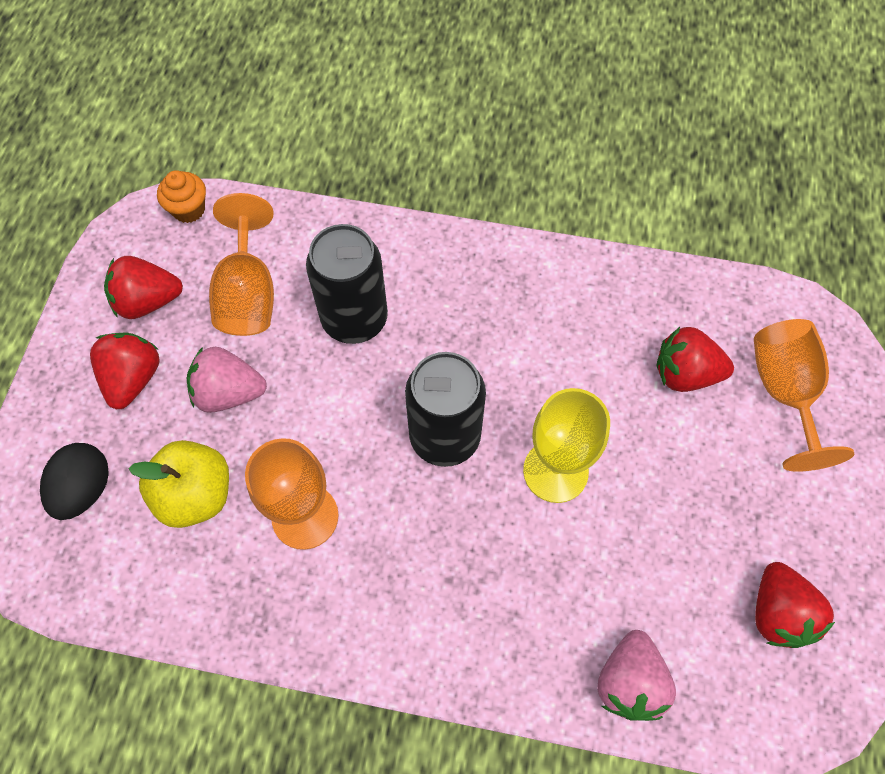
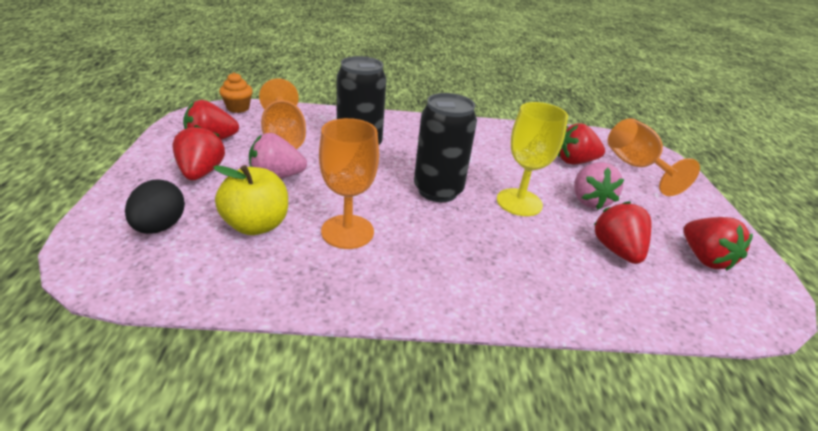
camera: 15 degrees left, 30 degrees down
(629, 682) = (631, 302): pink strawberry -> pink strawberry (589, 201)
(656, 585) = (616, 250): none -> red strawberry

